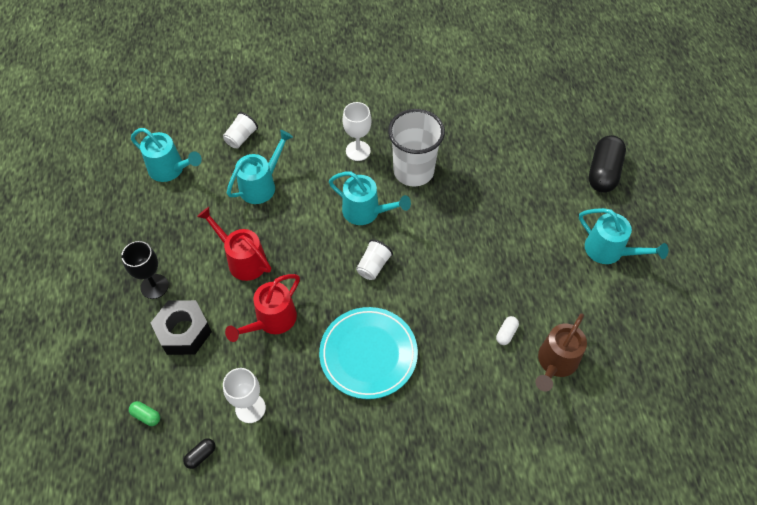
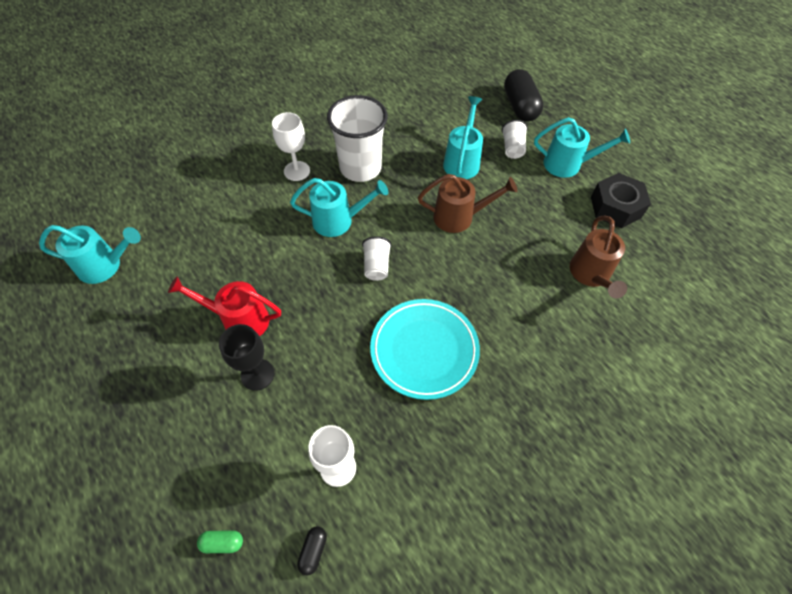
camera: 30 degrees left, 0 degrees up
(154, 286) = (153, 393): black goblet -> black goblet (257, 374)
(184, 332) = (215, 425): black nut -> black nut (615, 207)
(241, 138) = (169, 205): white cup -> white cup (512, 148)
(262, 184) = (217, 239): turquoise watering can -> turquoise watering can (462, 161)
(271, 321) = (306, 366): red watering can -> none
(472, 255) = (460, 217): none -> brown watering can
(506, 333) = (534, 270): white capsule -> none

